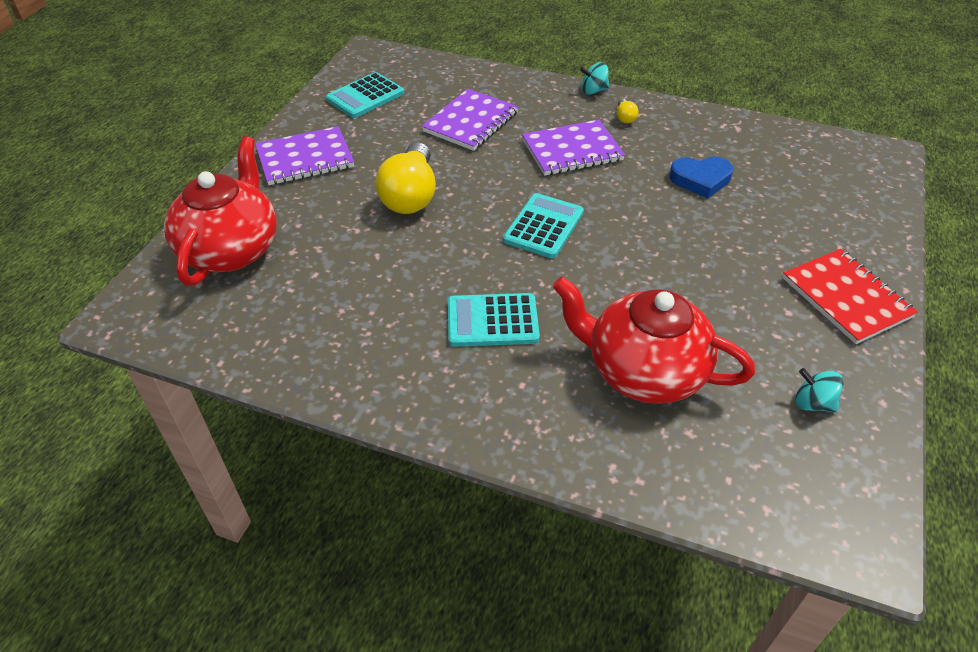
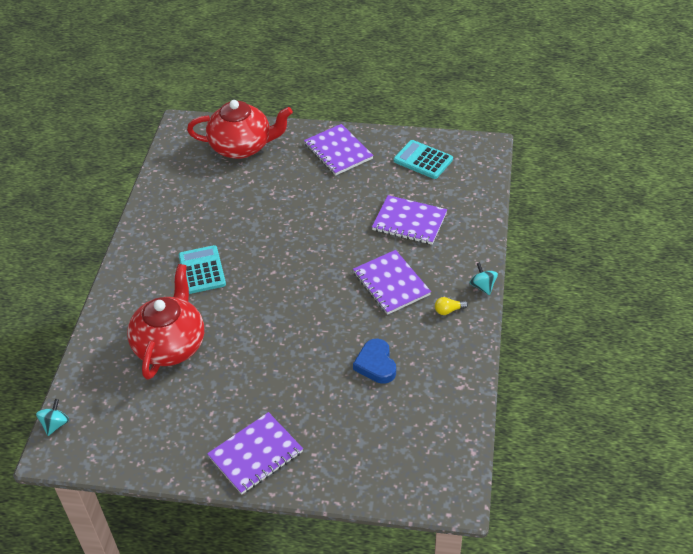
camera: 80 degrees right, 0 degrees up
(411, 195) = (312, 209): yellow light bulb -> none
(543, 226) = (296, 280): turquoise calculator -> none
(813, 403) = (154, 431): turquoise spinning top -> turquoise spinning top (55, 424)
(846, 298) = (256, 454): red notebook -> purple notebook

